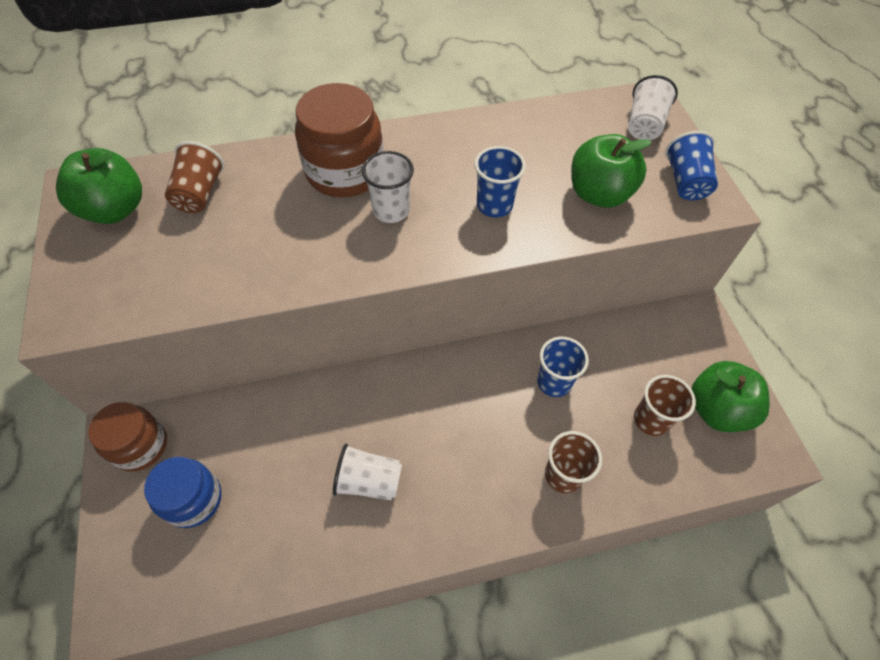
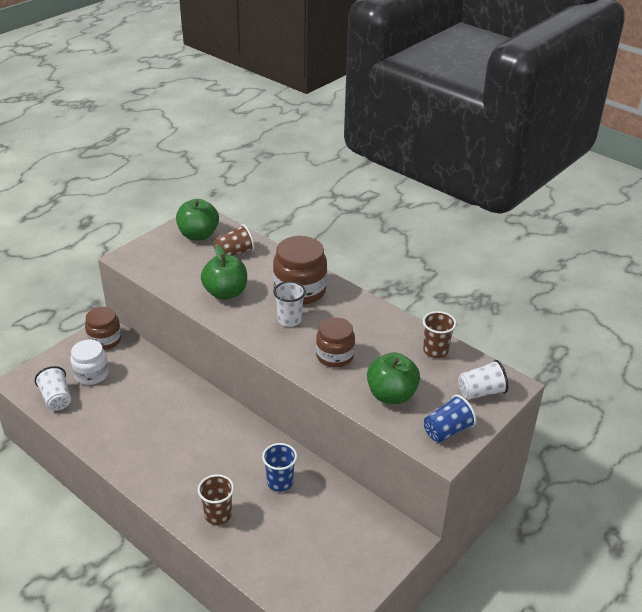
camera: 55 degrees right, 20 degrees down
(193, 499) = (91, 374): blue jar -> white jar
(368, 481) = (149, 432): white cup -> white cup (56, 398)
(494, 205) = (335, 356): blue cup -> brown jar
(651, 419) = (293, 543): brown cup -> brown cup (435, 351)
(716, 409) = (332, 577): green apple -> green apple (225, 293)

